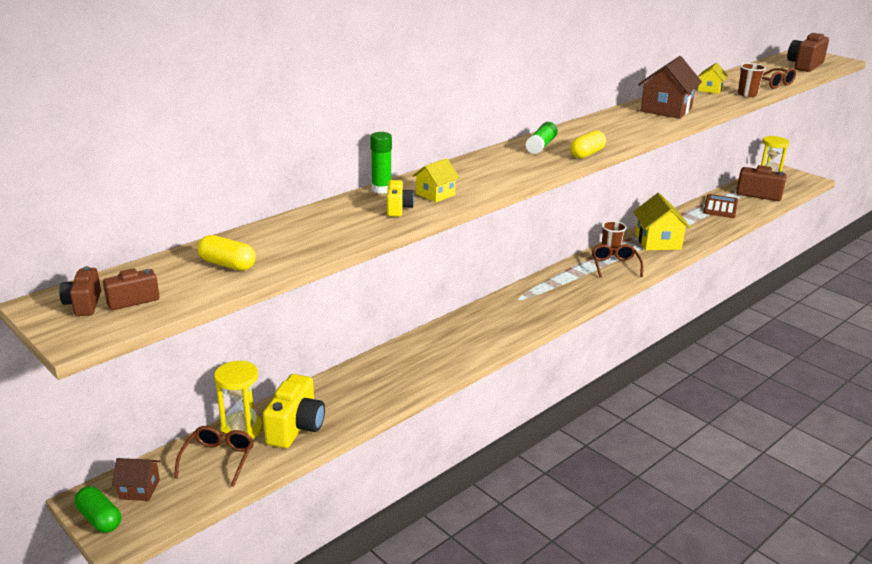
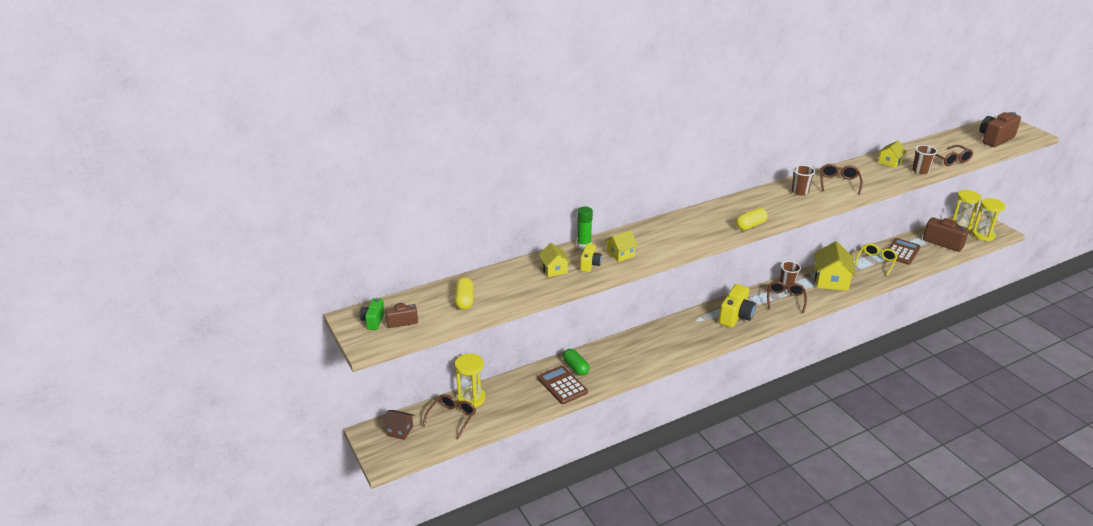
camera: 15 degrees right, 5 degrees up
(84, 304) = (373, 321): brown camera -> green camera
(99, 519) = (373, 447): green capsule -> green capsule (575, 367)
(227, 264) = (464, 300): yellow capsule -> yellow capsule turned 45 degrees clockwise
(296, 428) = (507, 403): yellow camera -> yellow camera (736, 316)
(350, 218) = (554, 270): none -> yellow house
(369, 395) = (562, 385): none -> brown calculator
(541, 146) = (718, 213): green glue stick -> none
(626, 120) = (800, 192): none -> brown cup
(666, 110) = (839, 183): brown house -> brown glasses
(698, 219) = (876, 262): none -> yellow glasses
(794, 184) = (983, 235): none -> yellow hourglass

